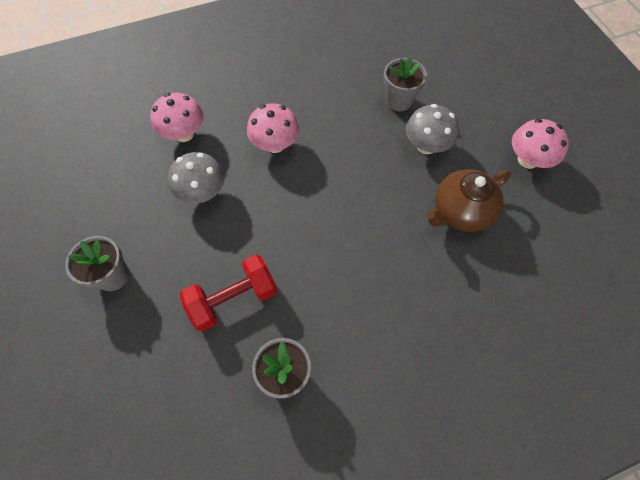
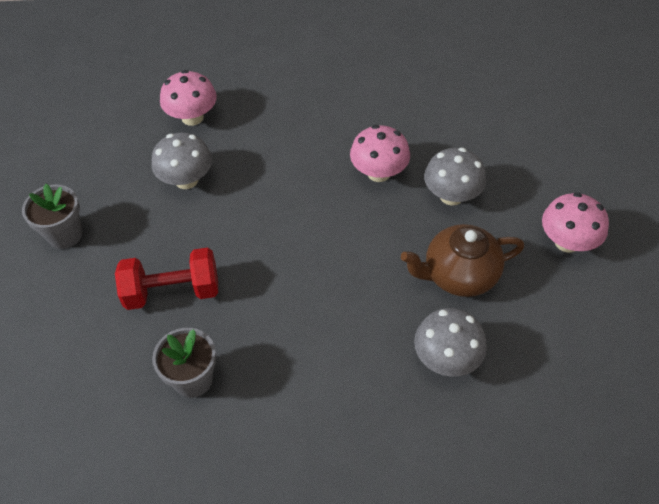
camera: 20 degrees right, 10 degrees down
(275, 144) = (282, 152): pink mushroom -> pink mushroom (378, 173)
(399, 101) = (441, 140): grey flower pot -> none
(480, 286) = (446, 358): none -> grey mushroom

